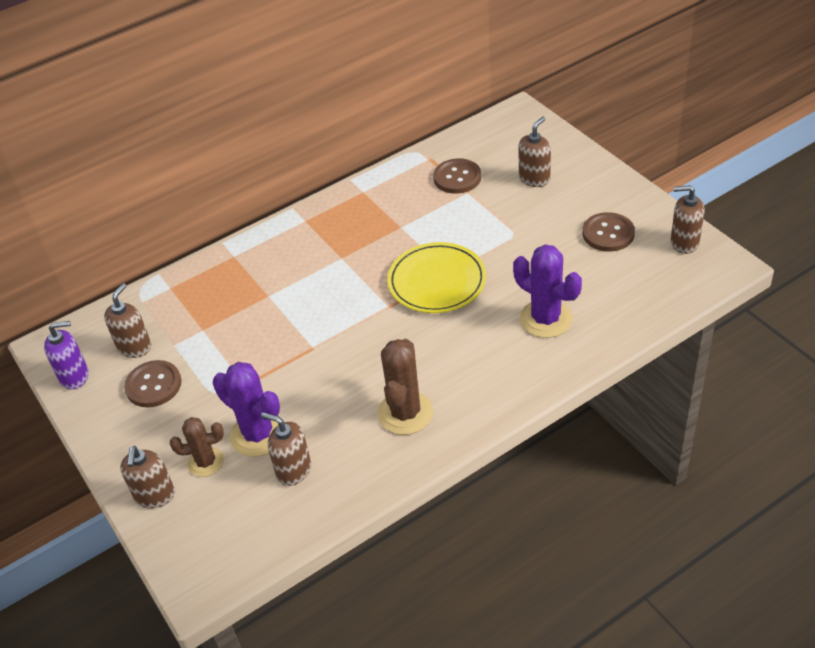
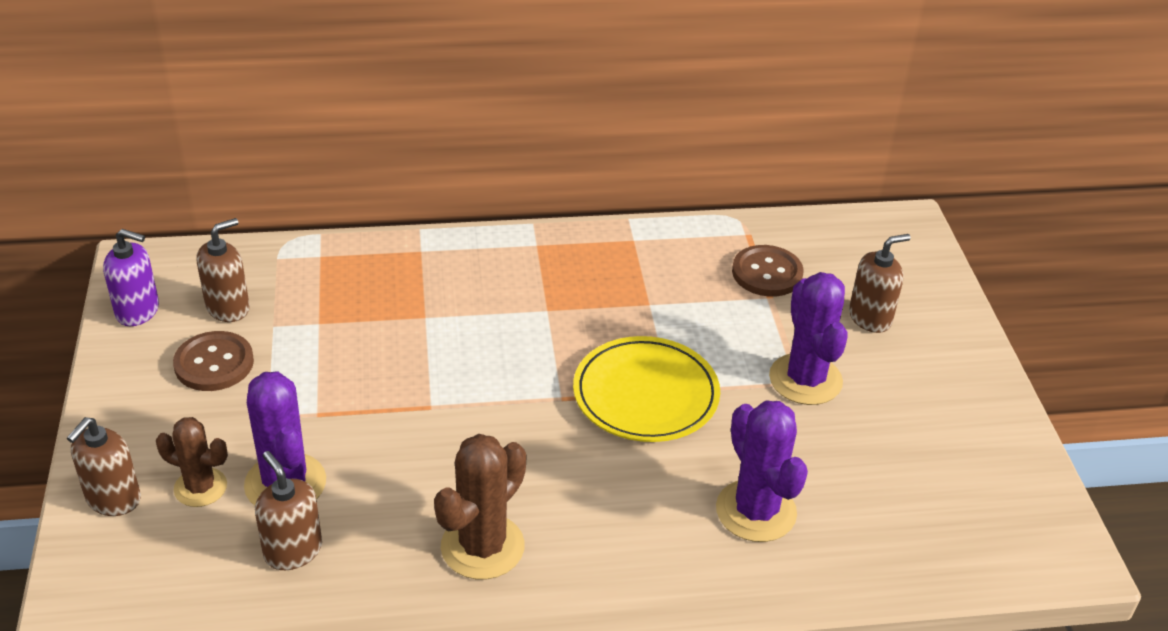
camera: 20 degrees right, 5 degrees down
(522, 231) = (805, 379): none -> purple cactus
(608, 233) = (923, 435): brown button -> none
(684, 242) = (1026, 496): brown soap dispenser -> none

